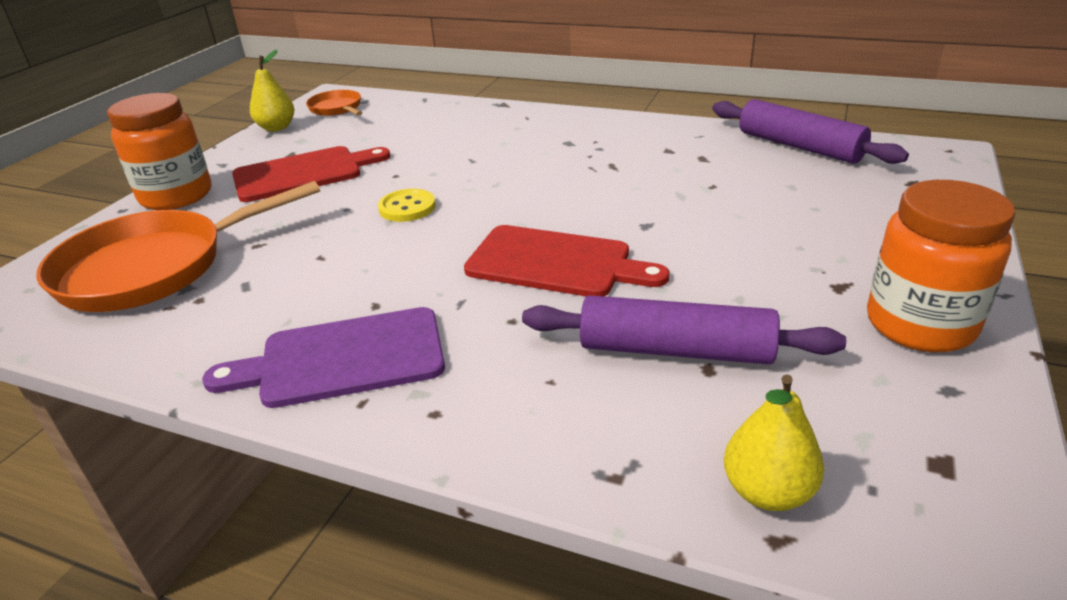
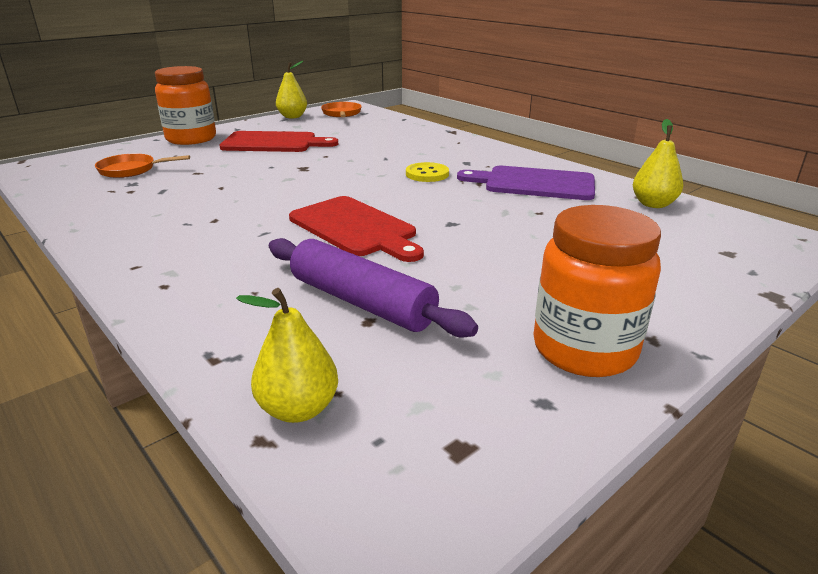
camera: 25 degrees right, 5 degrees down
(153, 268) = (131, 170): orange pan -> orange pan, size x0.49
(342, 358) = (157, 241): purple cutting board -> purple cutting board (534, 183)
(407, 207) = (307, 174): yellow button -> yellow button (427, 174)
(799, 146) = (653, 204): purple rolling pin -> yellow pear

